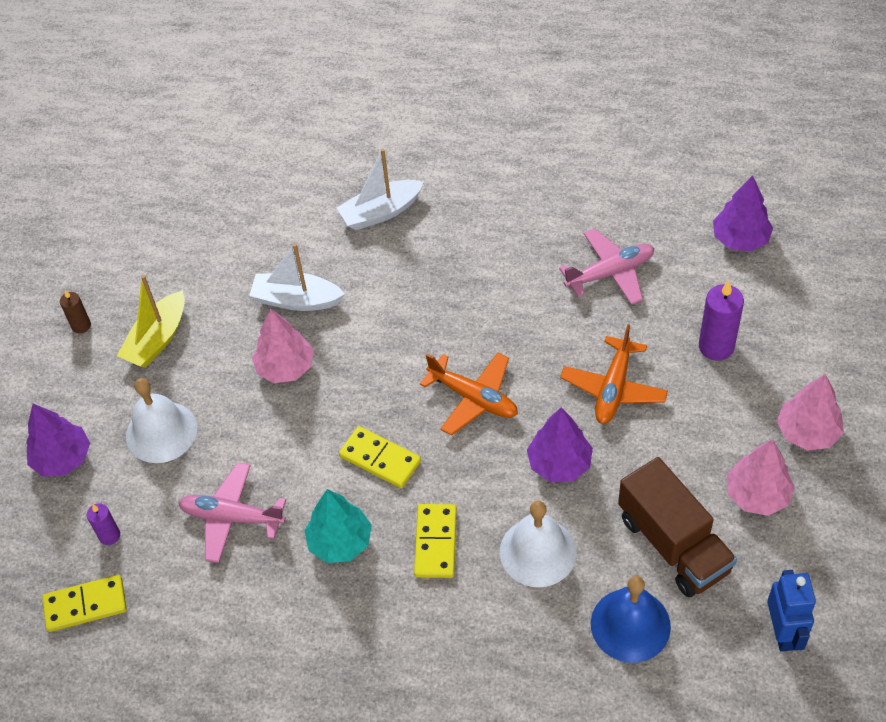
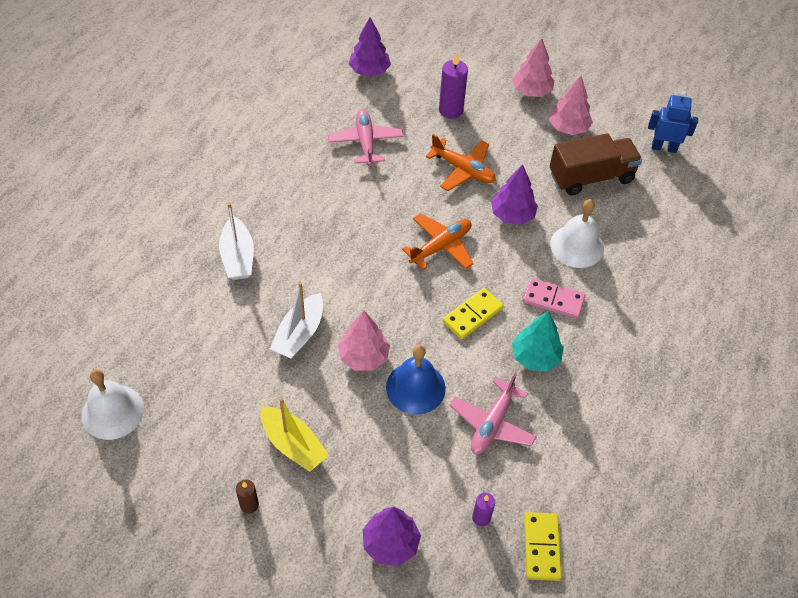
camera: 80 degrees left, 0 degrees up
(161, 432) = (392, 459): white bell -> white bell (112, 412)
(436, 542) = (553, 300): yellow domino -> pink domino
(630, 625) = (642, 215): blue bell -> blue bell (415, 387)

